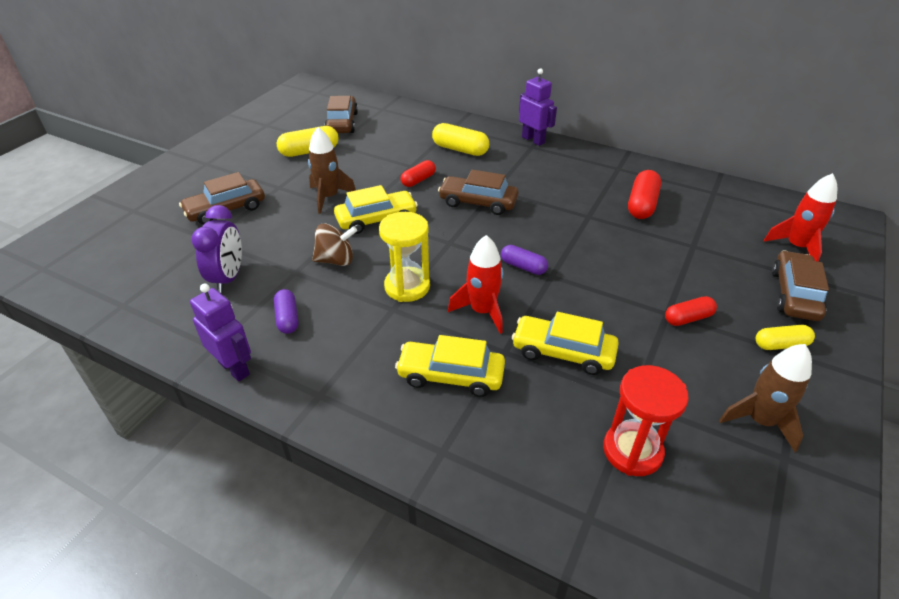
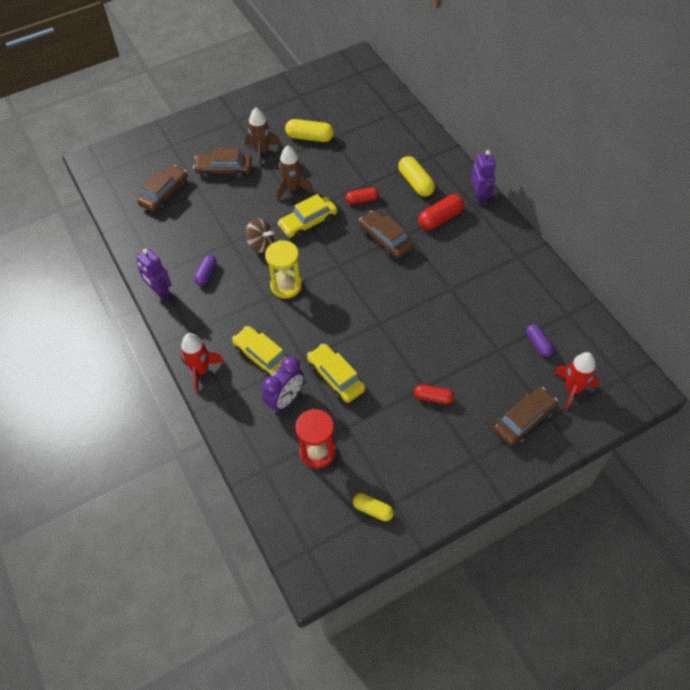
camera: 35 degrees right, 15 degrees up
(228, 278) = (193, 228): purple clock -> purple clock (285, 399)
(234, 368) = (160, 293): purple robot -> purple robot turned 150 degrees clockwise
(342, 123) = (353, 116): brown car -> brown car (164, 194)
(376, 219) = (308, 222): yellow car -> yellow car turned 135 degrees clockwise
(482, 311) = (314, 326): red rocket -> red rocket (201, 370)
(523, 267) = (367, 307): purple capsule -> purple capsule (538, 344)
(641, 205) = (499, 298): red capsule -> red capsule (440, 218)
(760, 421) = (403, 478): brown rocket -> brown rocket (262, 151)
(780, 344) = (471, 445): yellow capsule -> yellow capsule (373, 510)

